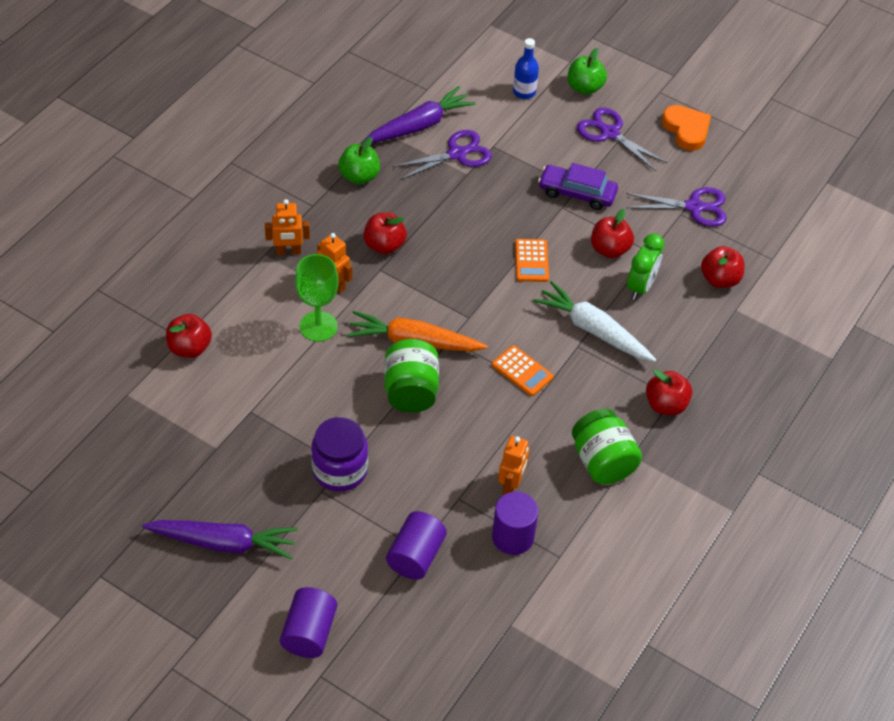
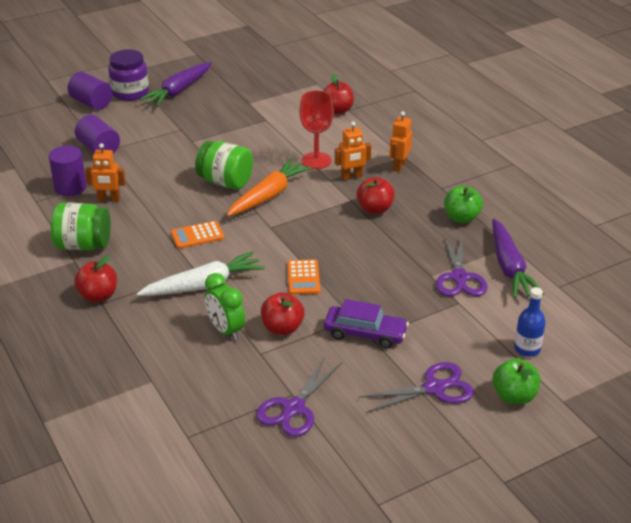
camera: 120 degrees right, 15 degrees down
(318, 326) = (316, 160): green goblet -> red goblet
(340, 470) = (189, 139): purple jar -> purple jar (130, 93)
(511, 484) = (109, 199): orange robot -> orange robot turned 45 degrees counterclockwise
(531, 261) = (303, 278): orange calculator -> orange calculator turned 120 degrees counterclockwise
(577, 193) = (365, 334): purple car -> purple car turned 60 degrees clockwise
(686, 130) = (407, 452): orange heart -> none
(719, 279) = (193, 385): red apple -> none

